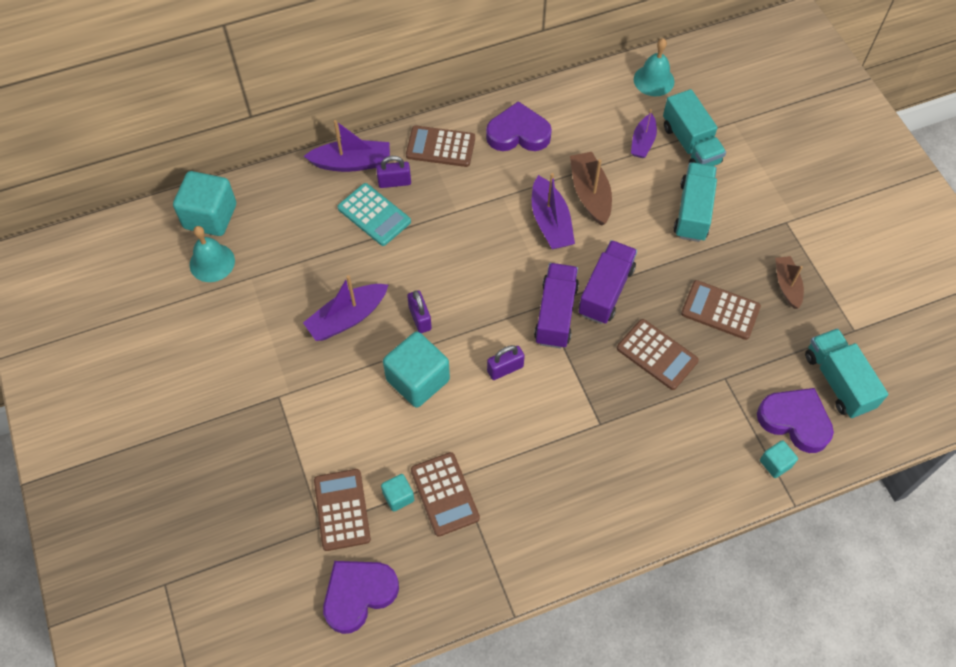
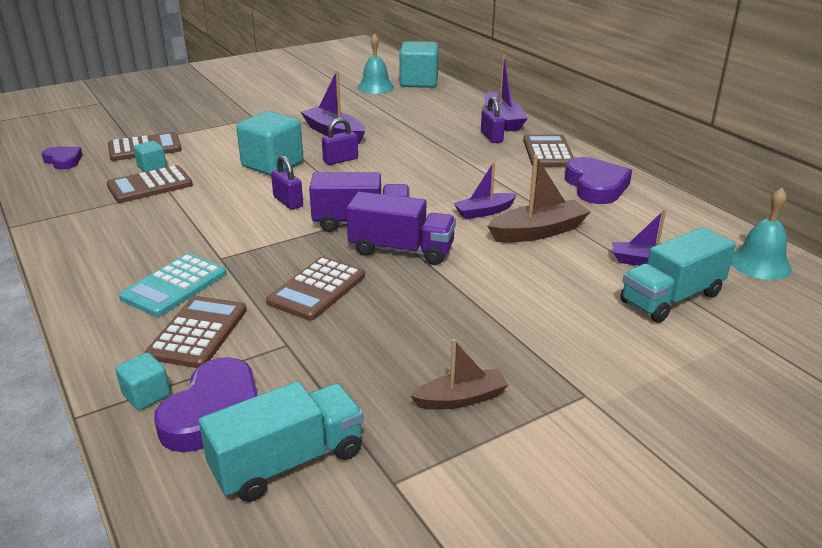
camera: 80 degrees right, 30 degrees down
(358, 595) = (63, 161): purple heart -> purple heart, size x0.60
(374, 215) = (449, 133): turquoise calculator -> turquoise calculator (174, 286)
(550, 222) = (484, 212): purple boat -> purple boat, size x0.66
(693, 211) = (554, 305): turquoise truck -> none
(720, 310) = (396, 335): brown calculator -> brown calculator (198, 332)

